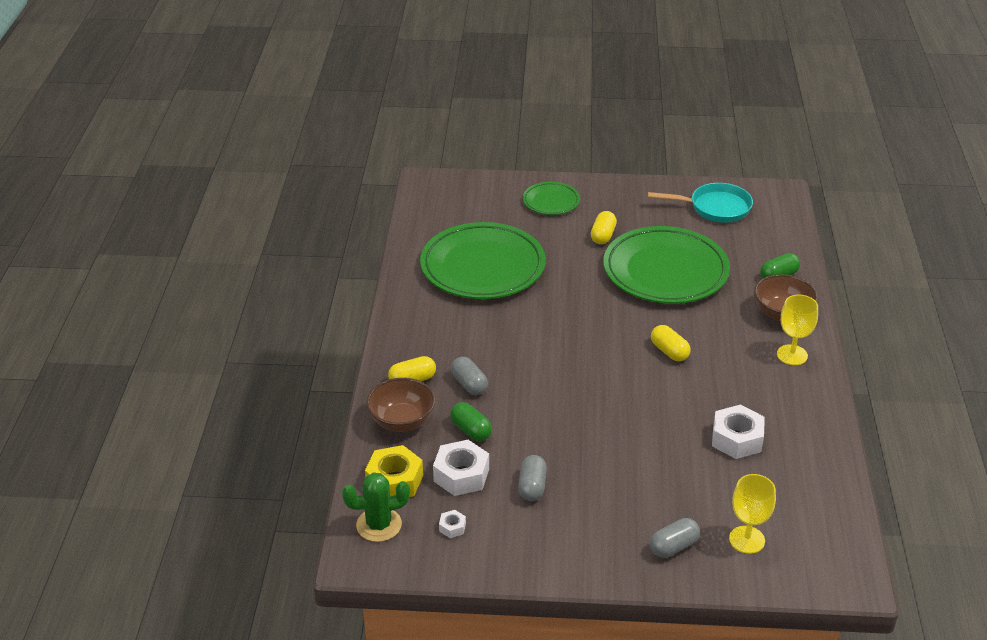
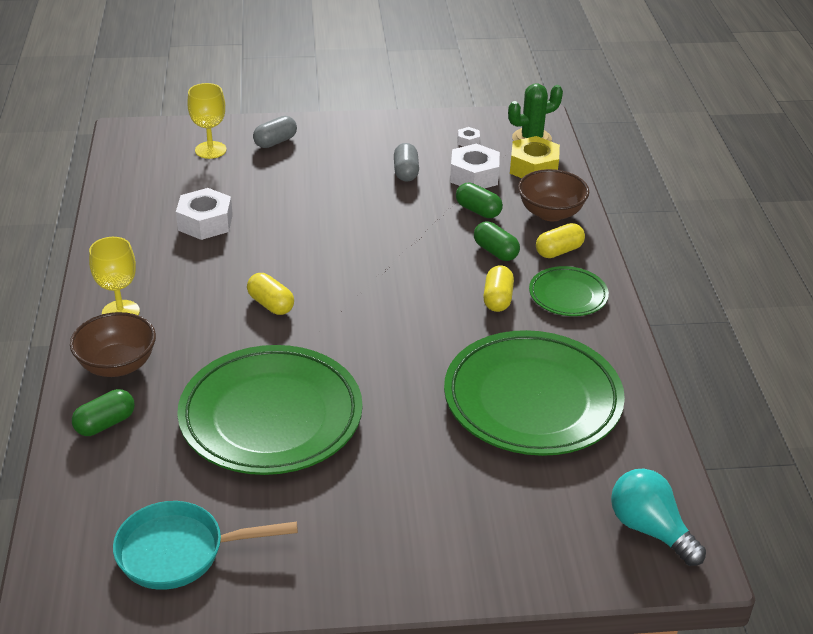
camera: 170 degrees right, 0 degrees up
(441, 196) = (650, 529): none -> turquoise light bulb
(469, 384) = (495, 251): grey capsule -> green capsule
(551, 201) = (462, 537): green plate -> green plate (568, 295)
(603, 236) = (367, 472): yellow capsule -> yellow capsule (497, 299)

